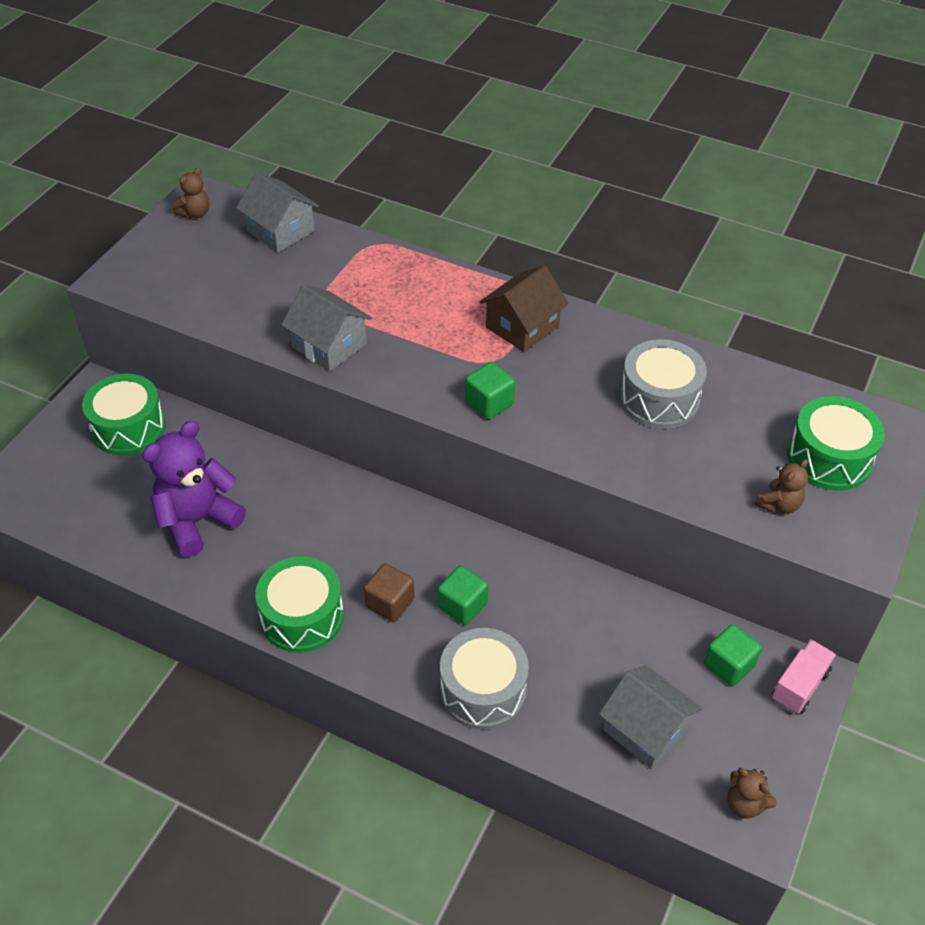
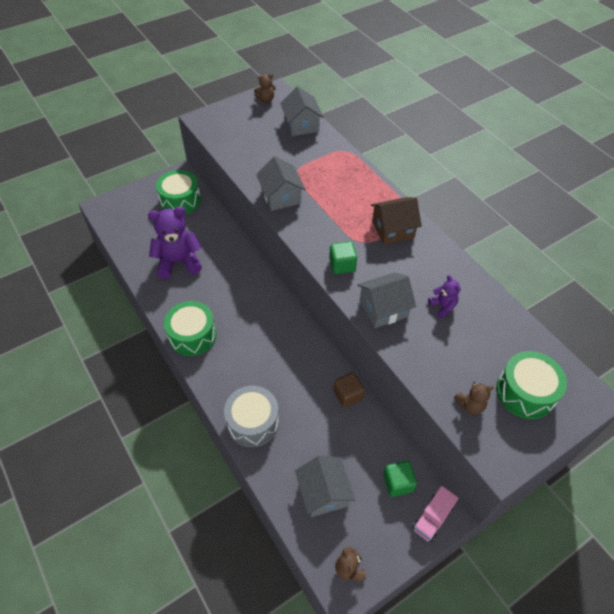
camera: 30 degrees right, 5 degrees up
(390, 603) = (239, 350): brown cube -> brown cube (348, 395)
(462, 606) = (274, 371): green cube -> none
(587, 436) = (383, 308): none -> grey house
(659, 399) = (442, 306): grey drum -> purple teddy bear
(799, 685) = (432, 518): pink truck -> pink truck turned 150 degrees clockwise

